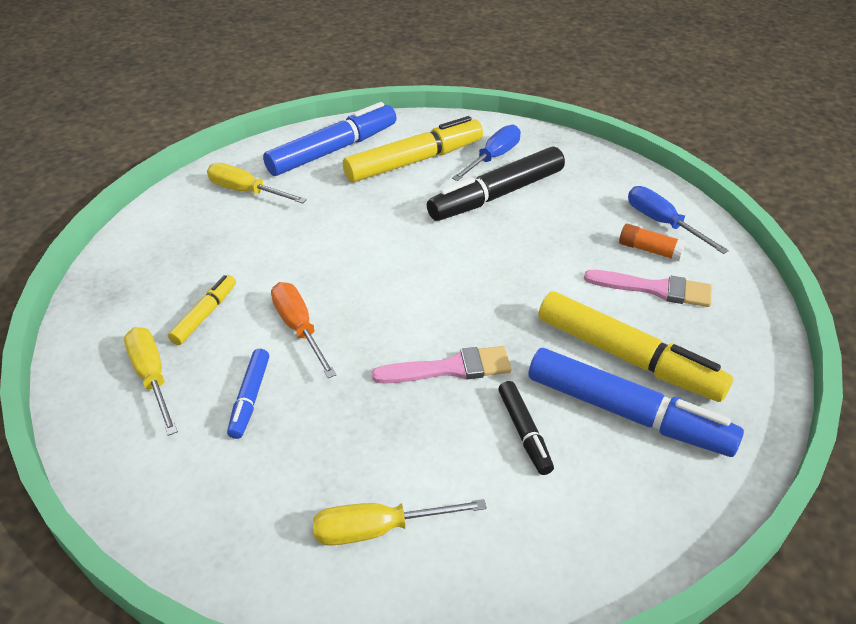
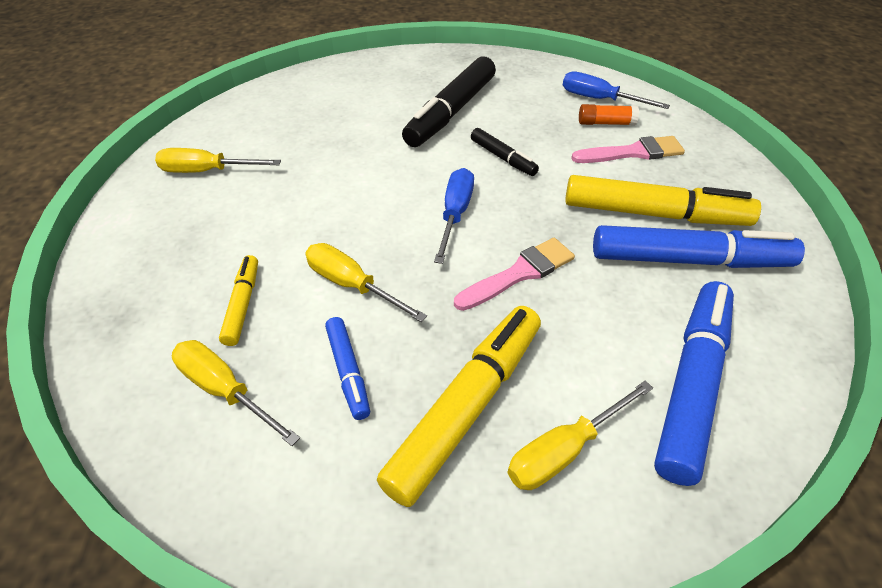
camera: 25 degrees left, 5 degrees up
(299, 328) = (352, 285): orange screwdriver -> yellow screwdriver
(333, 150) = (272, 111): blue marker -> blue marker (692, 384)
(414, 161) = (357, 102): yellow marker -> yellow marker (466, 407)
(493, 157) = (425, 82): blue screwdriver -> blue screwdriver (455, 214)
(524, 432) = (622, 307): black marker -> black marker (503, 158)

